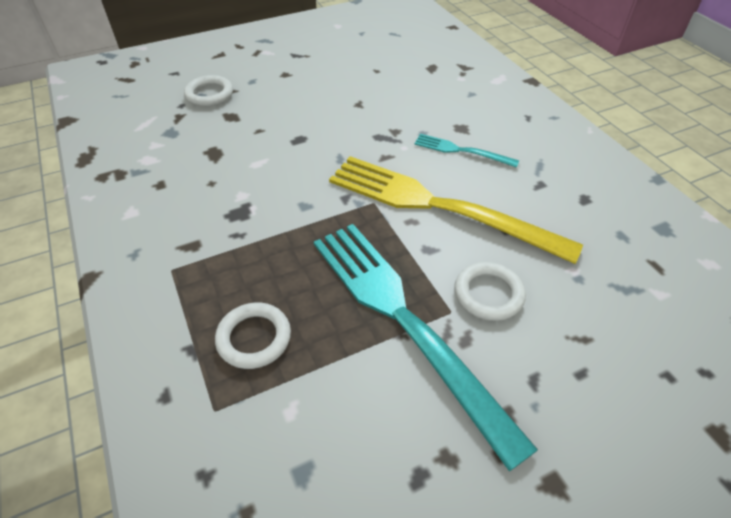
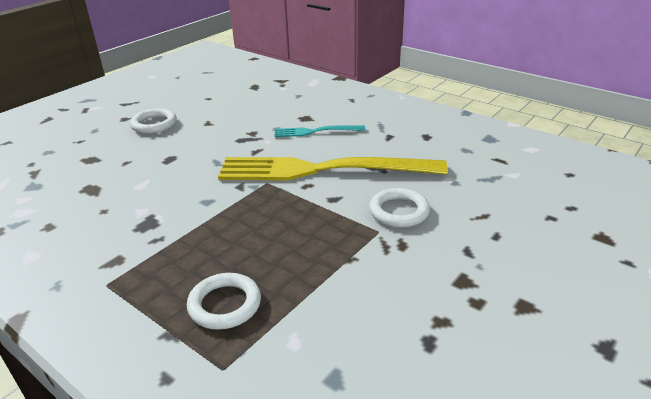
camera: 25 degrees left, 15 degrees down
(209, 94) = (56, 149): white ring -> white ring (154, 124)
(405, 321) = (347, 249): turquoise fork -> none

